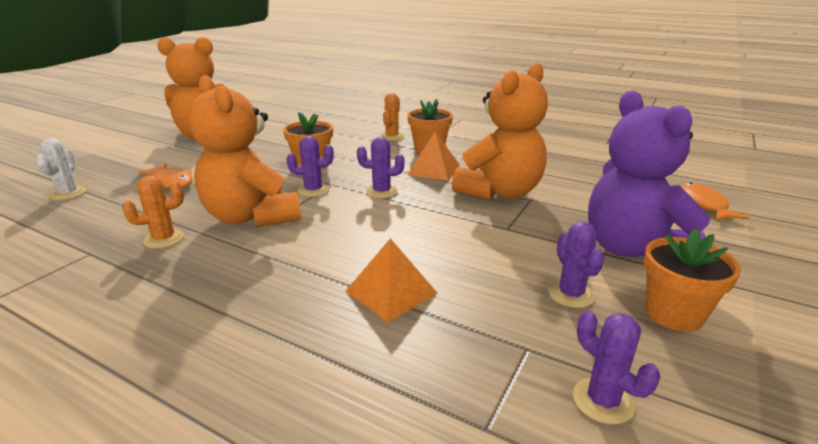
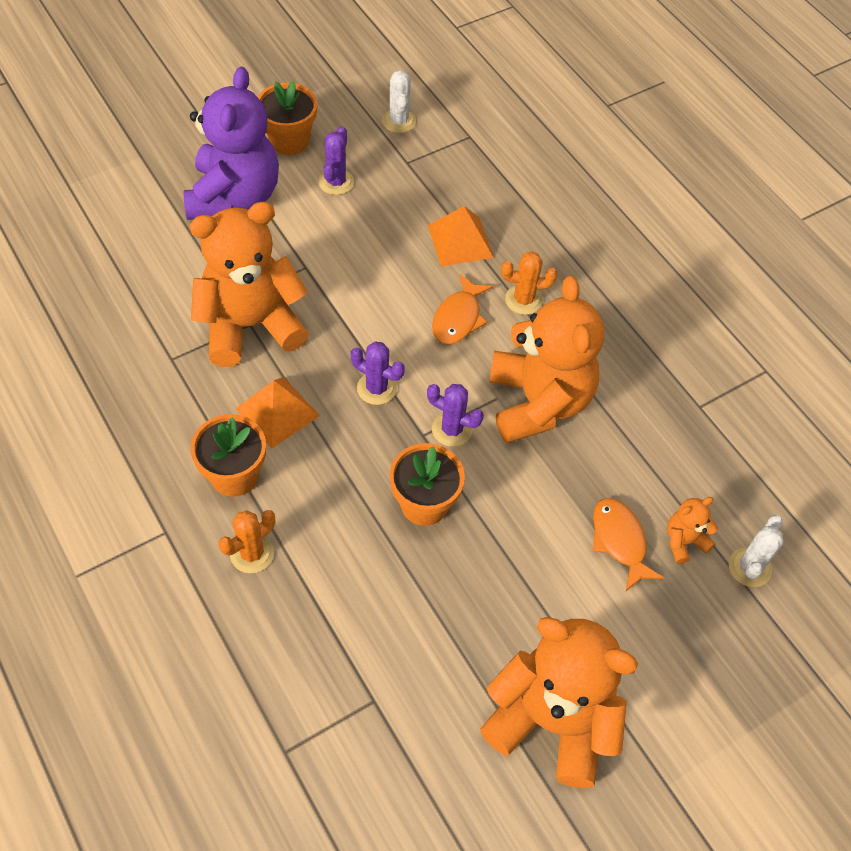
camera: 155 degrees left, 30 degrees up
(120, 191) = (684, 541): none -> orange teddy bear
(164, 239) = (631, 400): orange cactus -> orange cactus (523, 300)
(602, 401) = (399, 121): purple cactus -> white cactus
(703, 204) = (84, 211): orange fish -> orange fish (458, 318)

